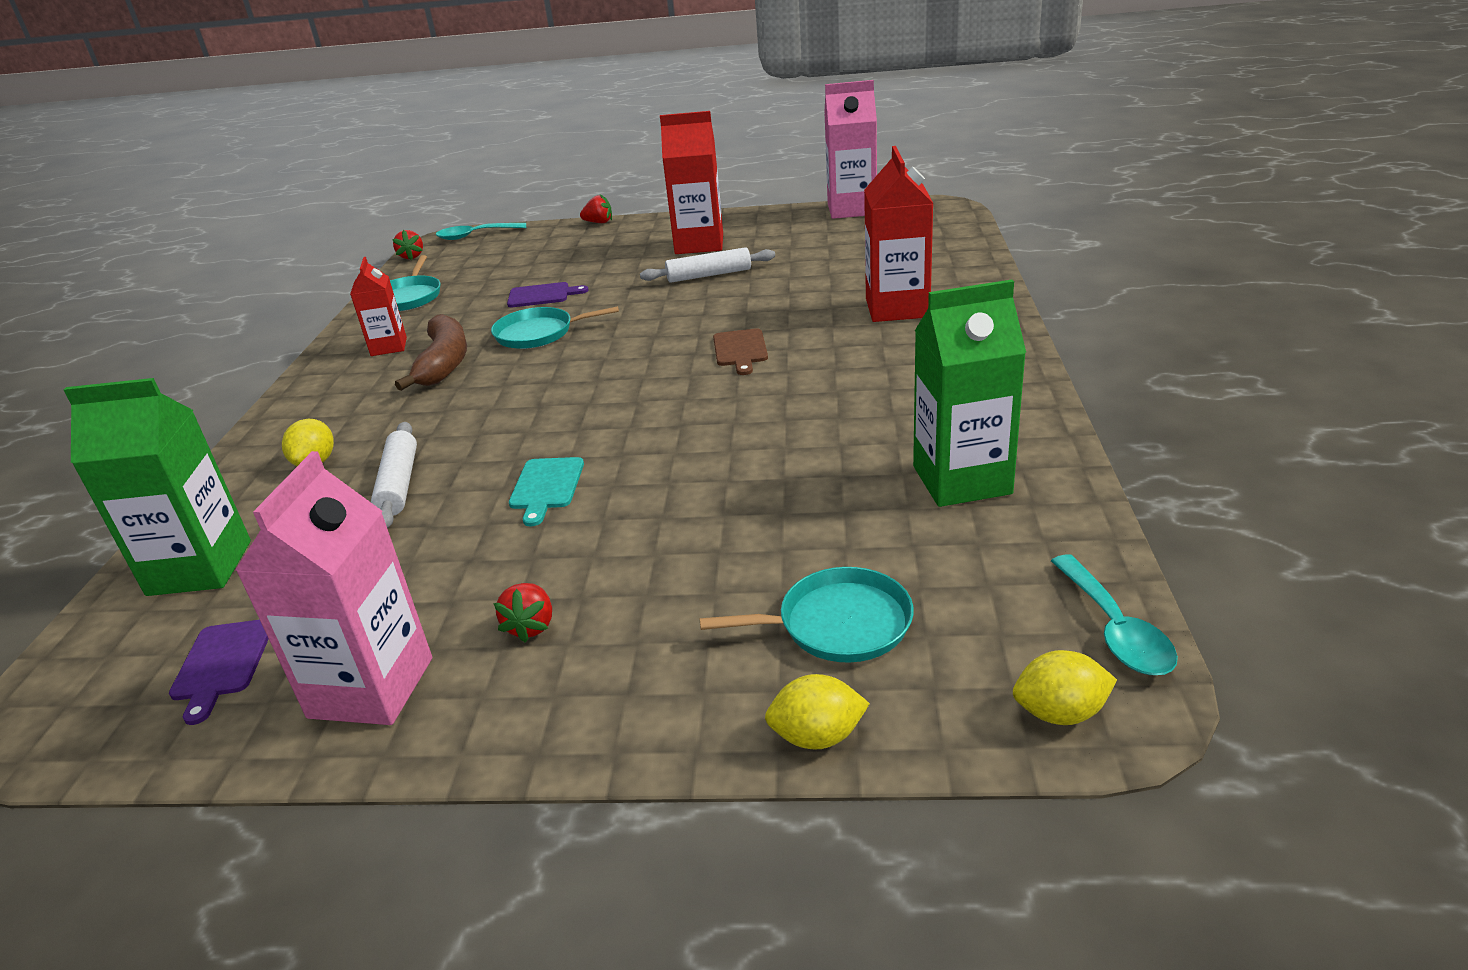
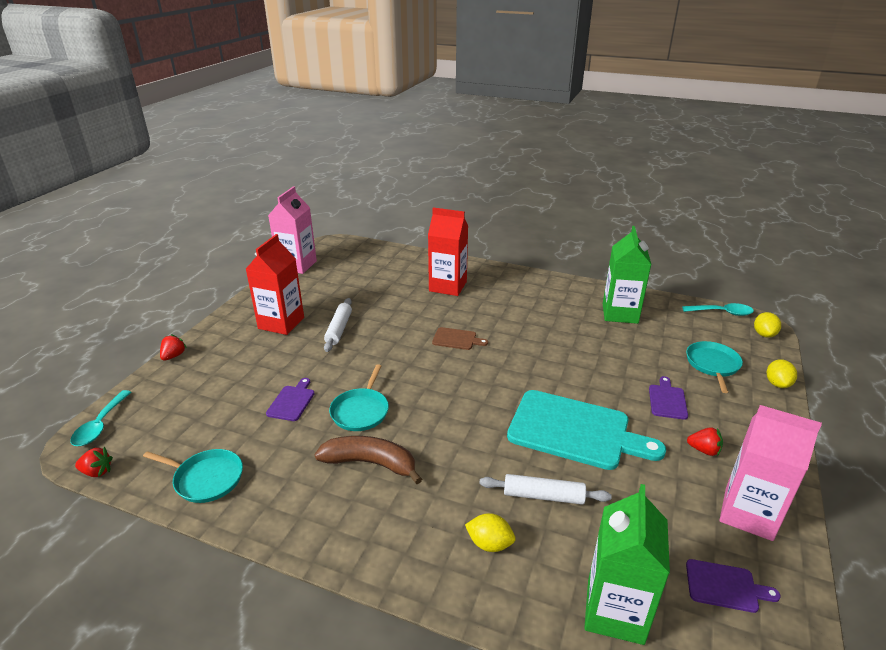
camera: 75 degrees left, 0 degrees up
(389, 347) = (308, 495): red carton -> none
(546, 487) = (575, 430): turquoise cutting board -> turquoise cutting board, size x2.24
(670, 571) = (667, 400): none -> purple cutting board

